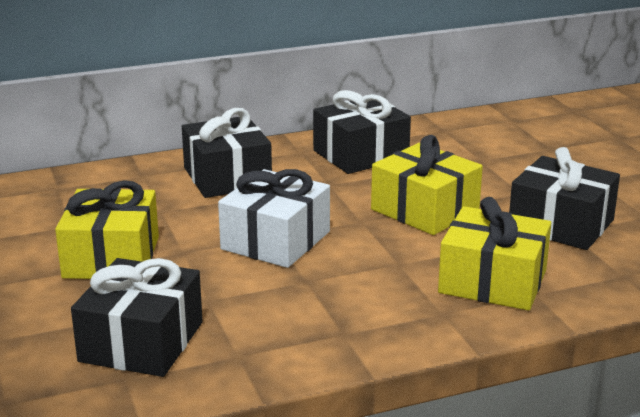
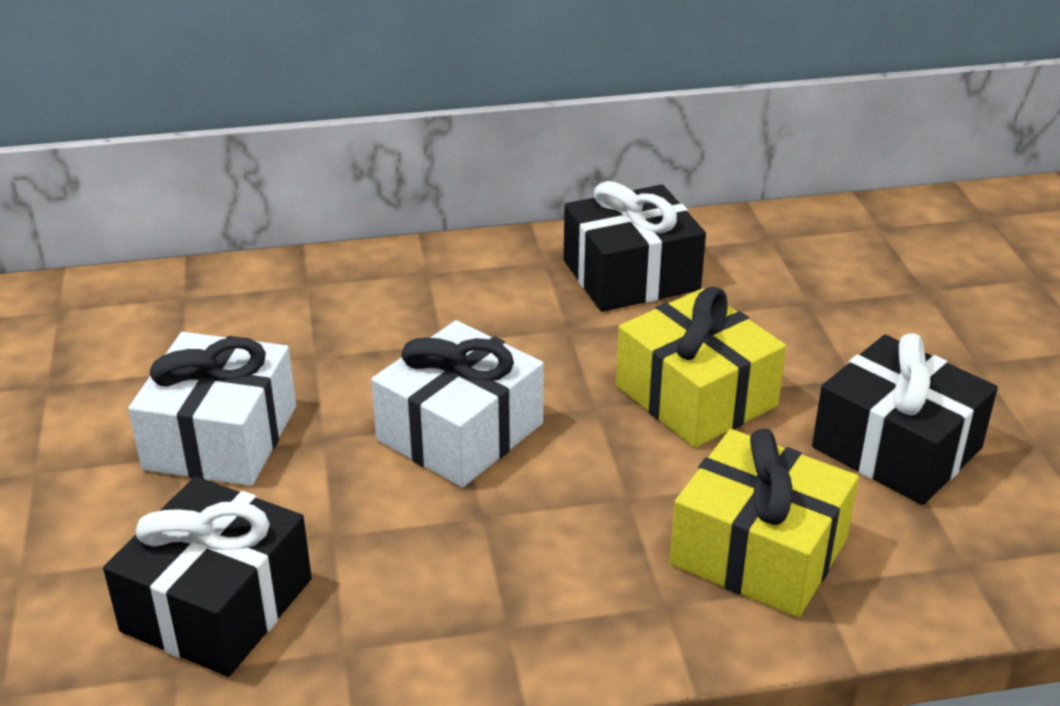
camera: 10 degrees right, 10 degrees up
(111, 257) = (221, 437): yellow gift -> white gift
(227, 177) = (425, 300): black gift -> none

